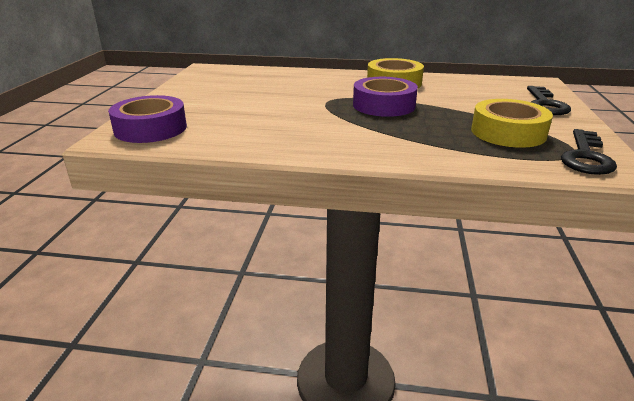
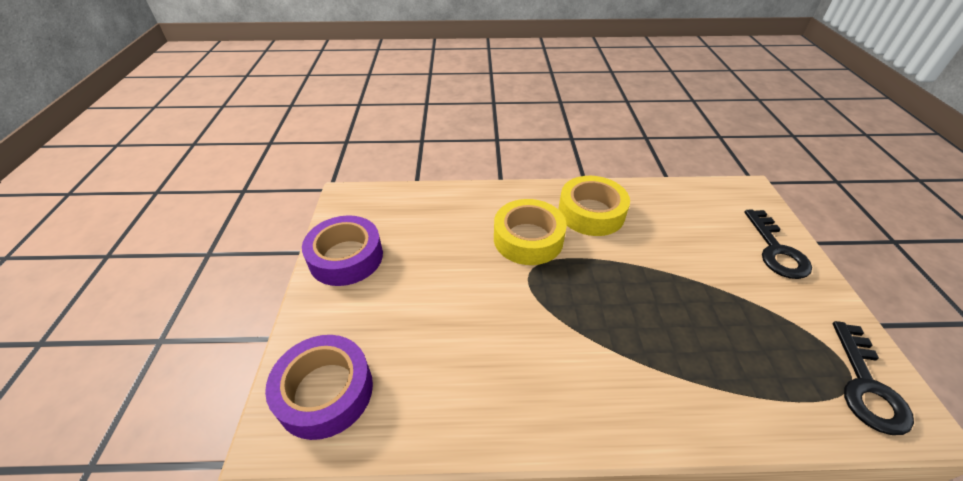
camera: 10 degrees left, 15 degrees up
(384, 105) = (599, 277): purple tape -> purple tape (346, 257)
(508, 132) = (762, 333): yellow tape -> yellow tape (528, 239)

